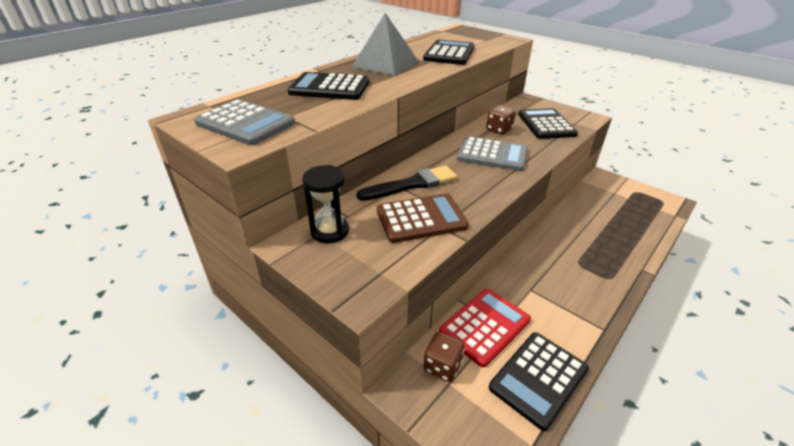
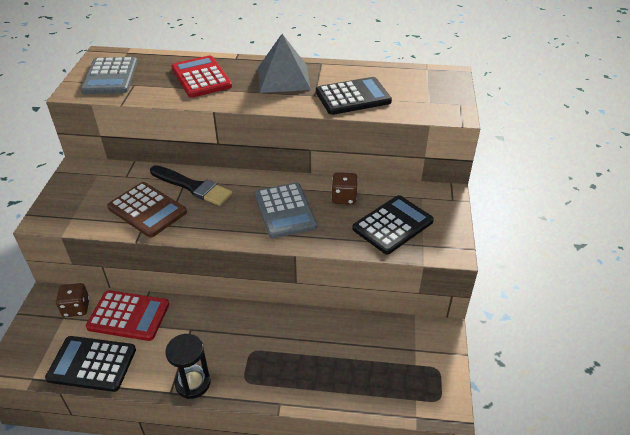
camera: 55 degrees right, 5 degrees up
(329, 88) = (201, 77): black calculator -> red calculator
(329, 231) = (102, 177): black hourglass -> black hourglass (193, 383)

